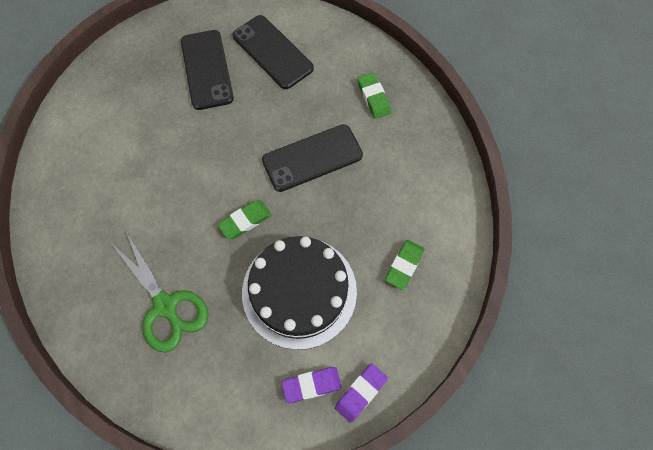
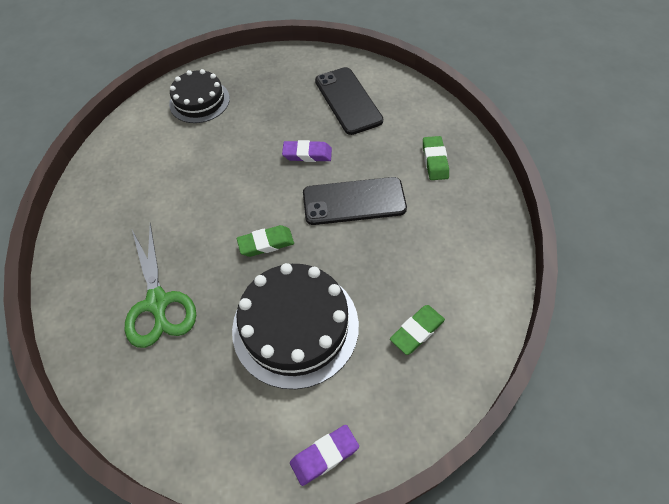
camera: 20 degrees right, 10 degrees down
(121, 87) = (199, 101): none -> black cake
(207, 69) = (281, 103): black phone -> none
(311, 385) = (273, 429): purple eraser -> purple eraser (307, 154)

